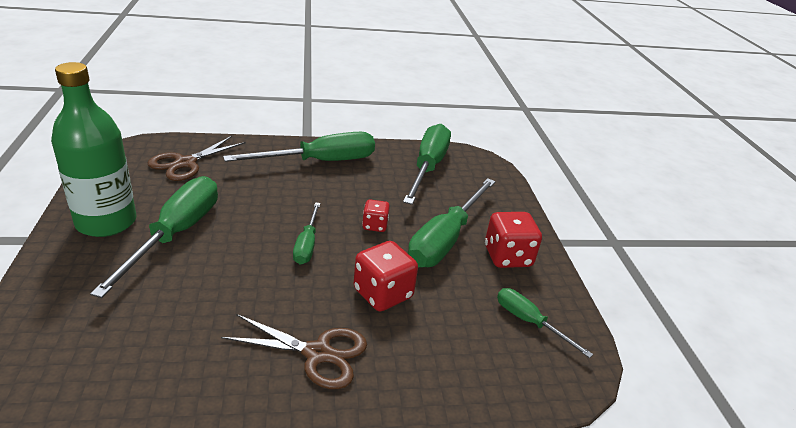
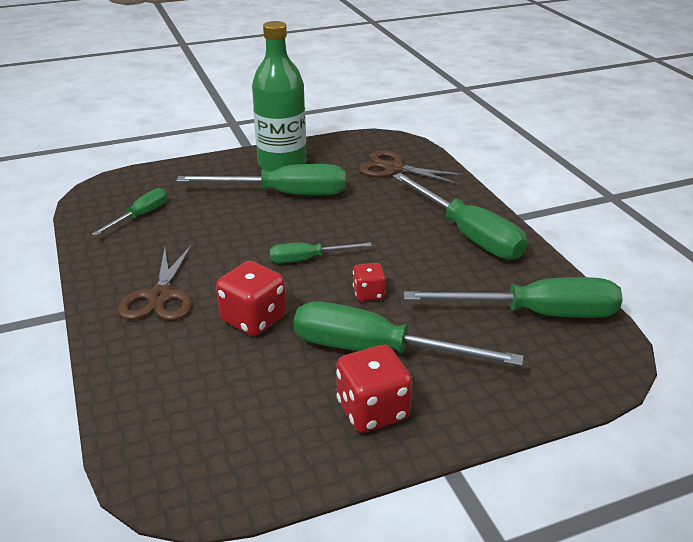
camera: 80 degrees right, 0 degrees up
(529, 322) = (249, 439): green screwdriver -> green screwdriver (140, 216)

